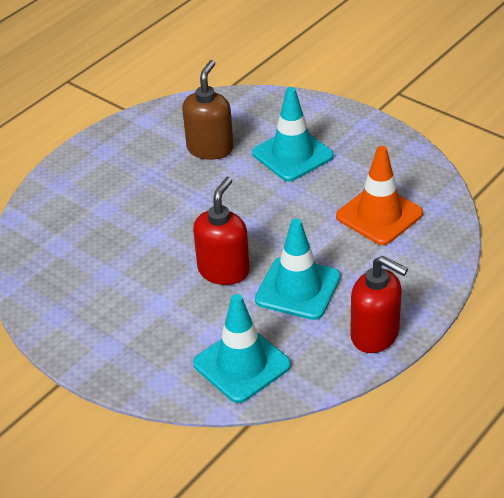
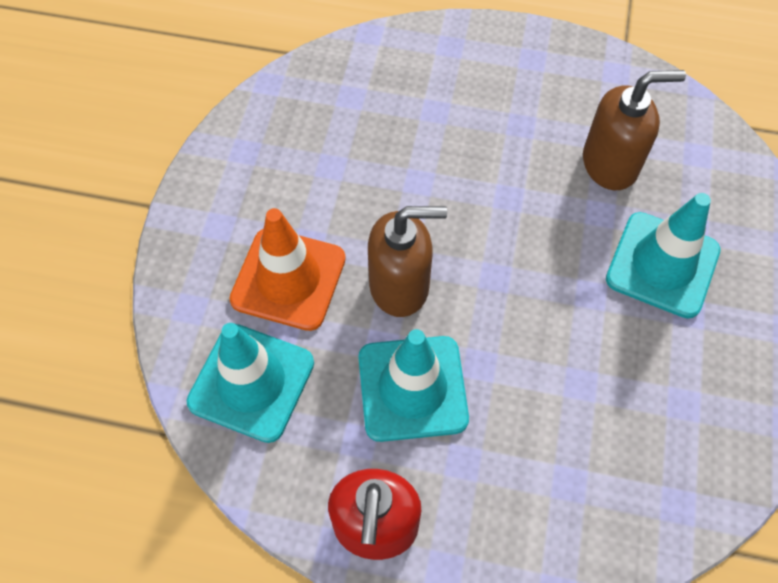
camera: 60 degrees right, 20 degrees up
(224, 270) = (400, 286): red soap dispenser -> brown soap dispenser
(379, 215) = (611, 431): orange traffic cone -> orange traffic cone (288, 279)

